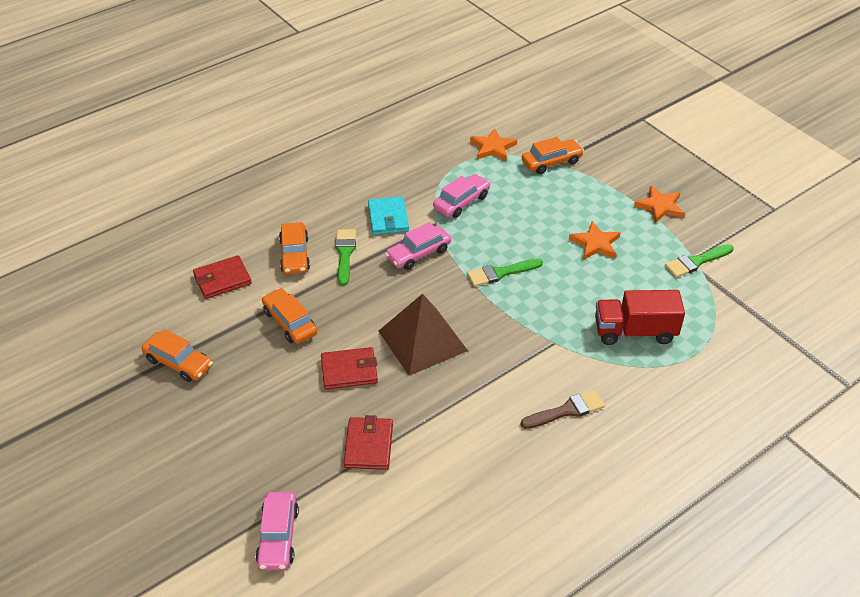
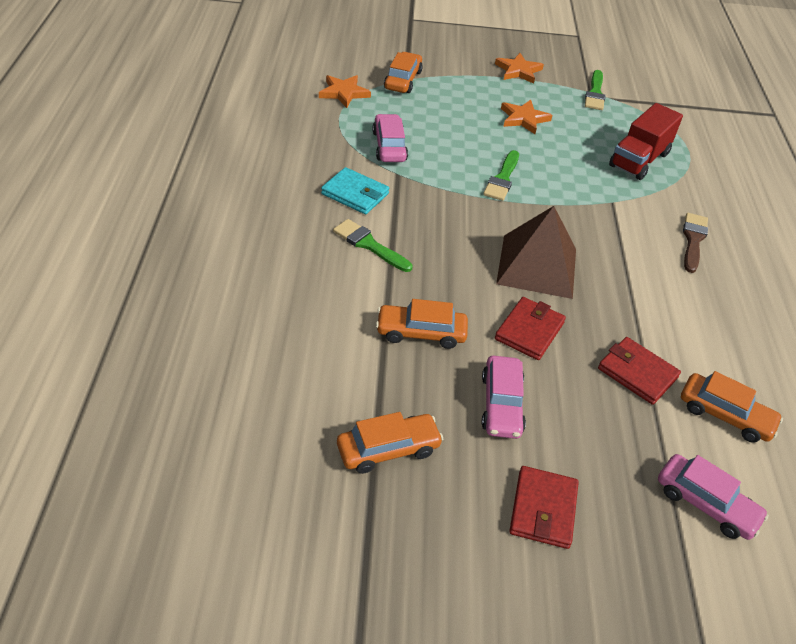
camera: 55 degrees left, 0 degrees up
(222, 279) = (300, 345): red wallet -> red wallet (543, 509)
(295, 255) = (328, 276): orange car -> orange car (725, 415)
(418, 253) = (424, 205): pink car -> pink car (501, 404)

